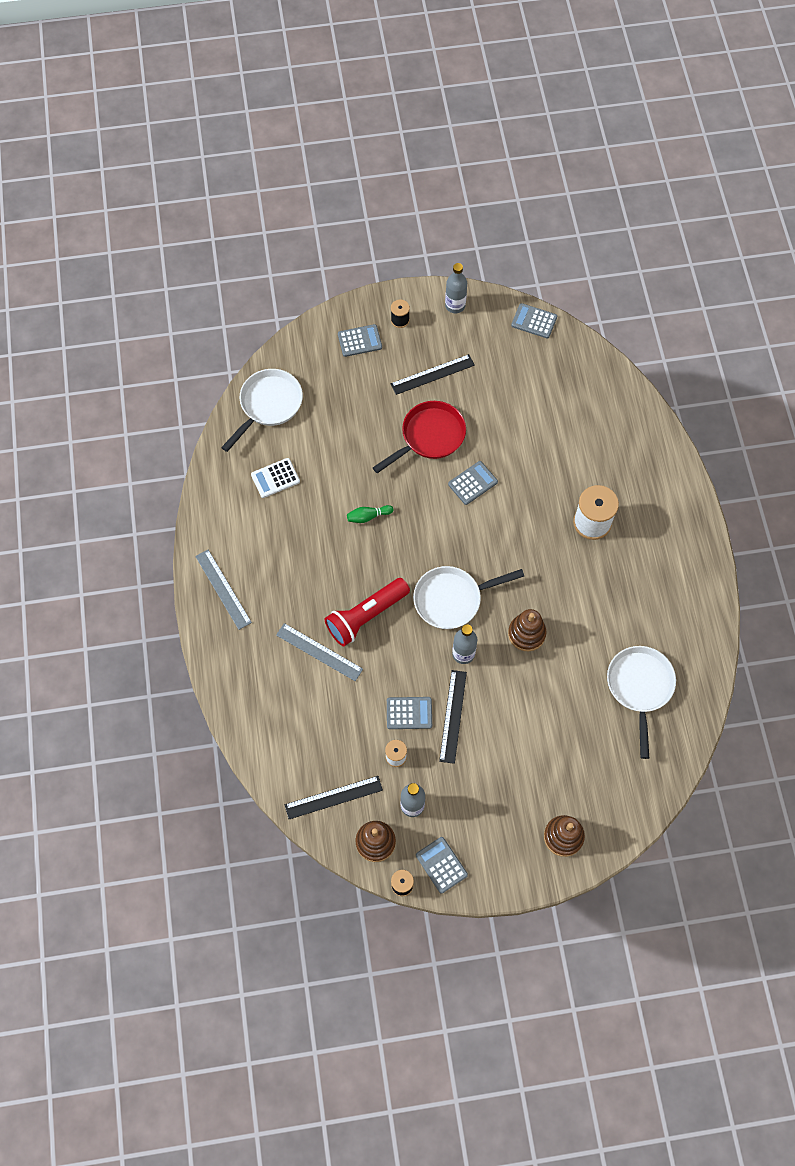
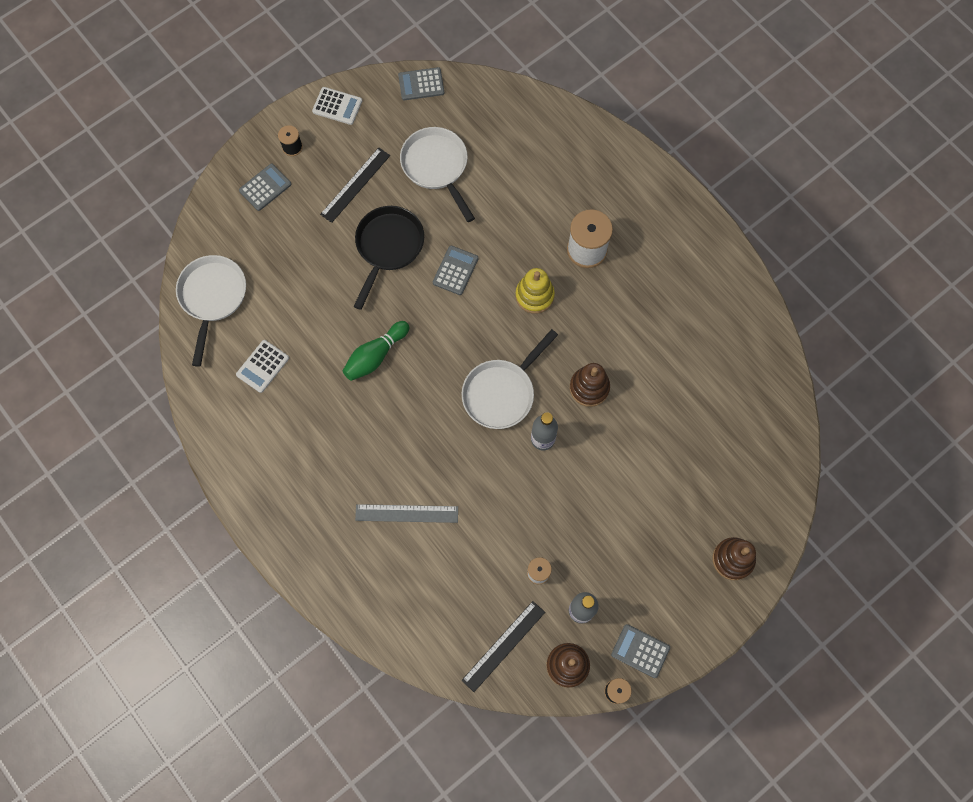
camera: 30 degrees left, 5 degrees up
(223, 589) = (276, 504): grey ruler -> none
(366, 616) = (430, 454): red flashlight -> none
(368, 516) = (375, 356): green bowling pin -> green bowling pin, size x1.60
(409, 713) = (526, 524): grey calculator -> none
(429, 437) = (388, 247): red pan -> black pan
(453, 716) = (568, 504): black ruler -> none
(455, 305) = (337, 106): grey bottle -> white calculator
(526, 536) = (534, 295): none -> yellow stacking toy
(639, 688) = (719, 382): white pan -> white pan (437, 167)

